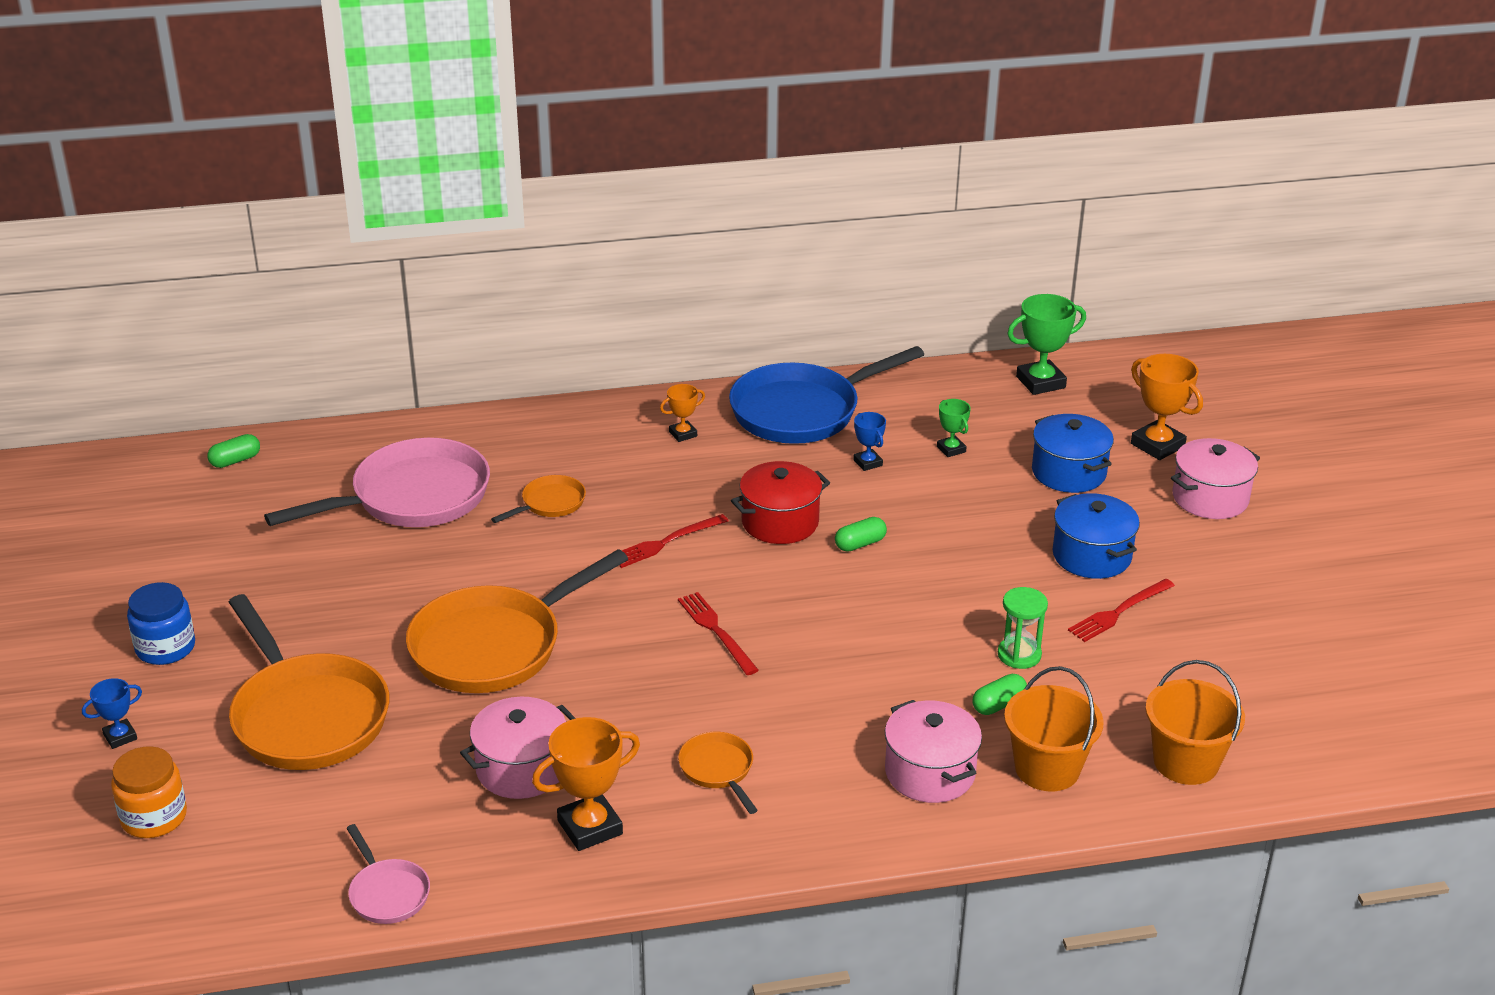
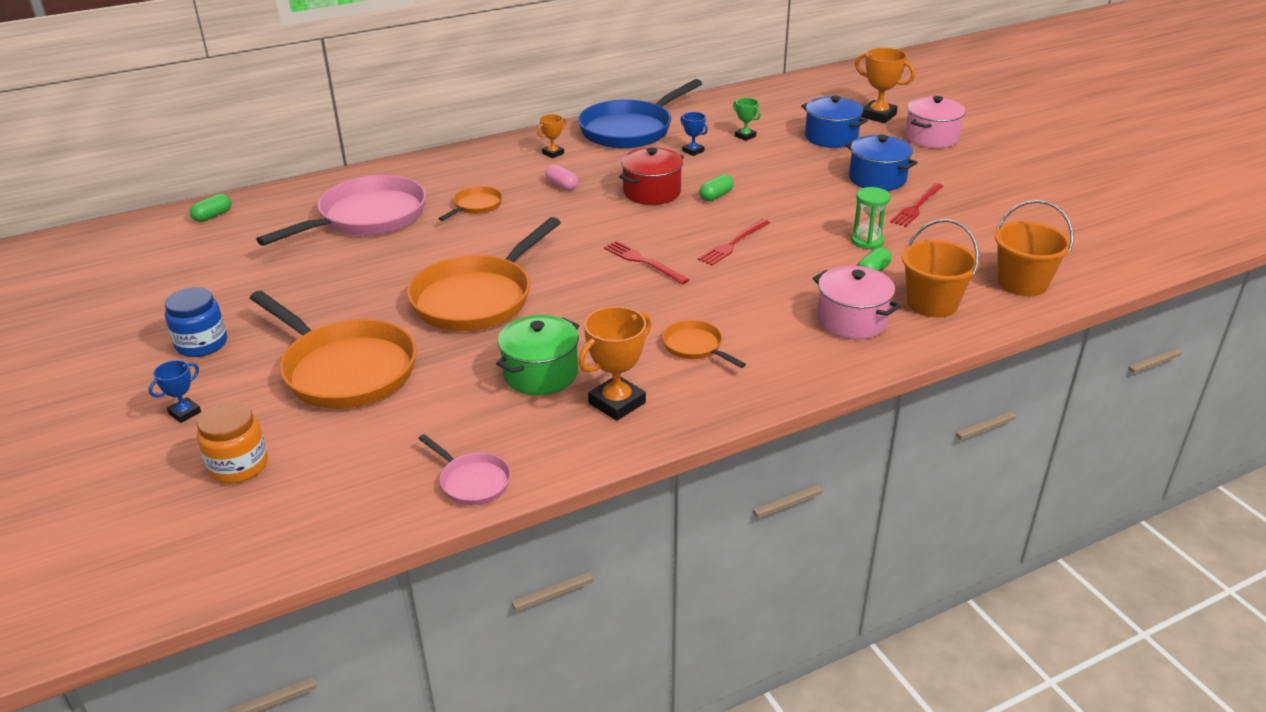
camera: 15 degrees left, 0 degrees up
(521, 769) = (540, 374): pink pot -> green pot
(666, 542) = (576, 215): red fork -> red fork (733, 243)
(670, 490) = (562, 185): none -> pink capsule
(1040, 382) = (781, 94): green trophy -> none

